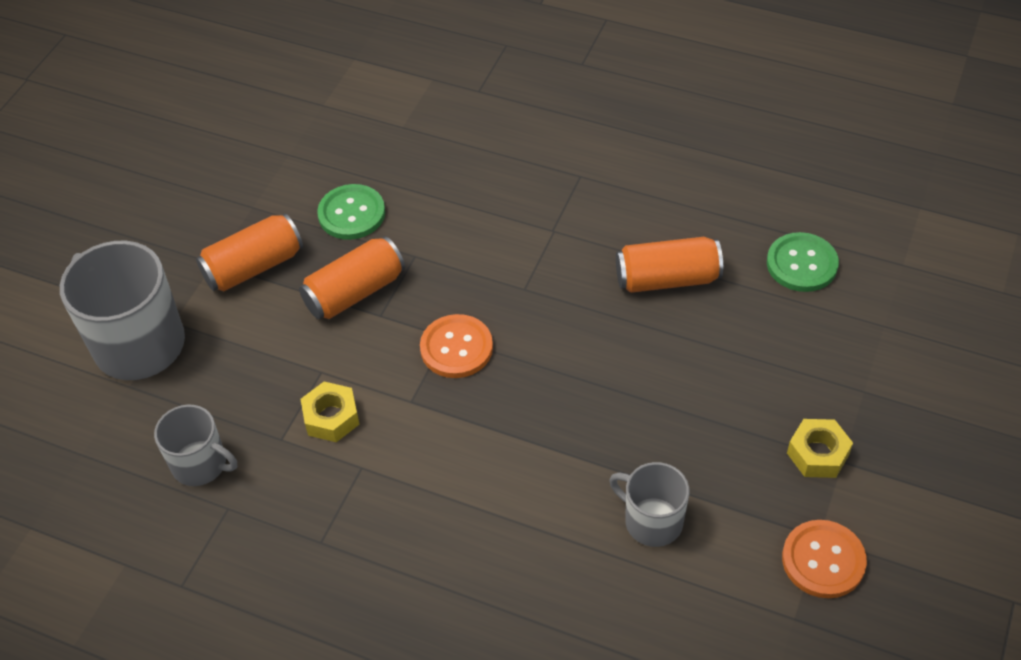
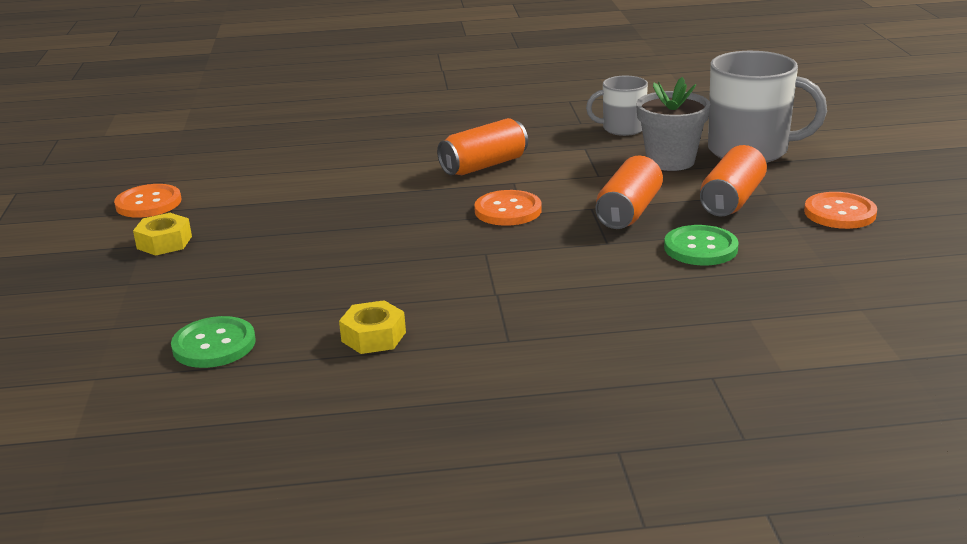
camera: 150 degrees right, 25 degrees down
(197, 207) = (839, 213): none -> orange button
(230, 362) = (670, 161): none -> grey flower pot
(331, 417) = (562, 162): yellow nut -> yellow nut (373, 336)
(651, 521) = (286, 186): grey mug -> none
(667, 279) = (353, 295): orange can -> orange can (484, 165)

